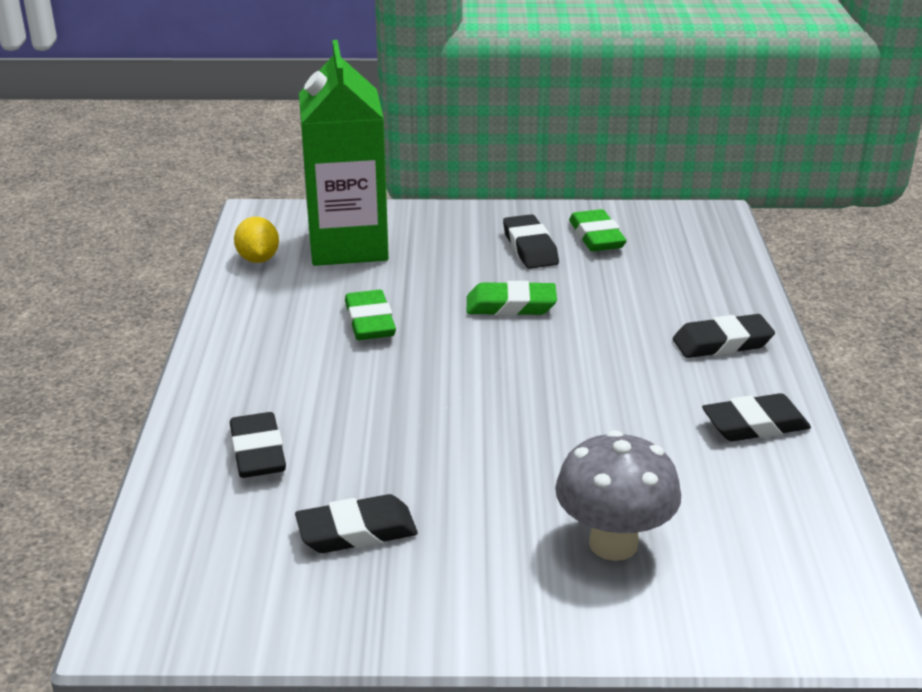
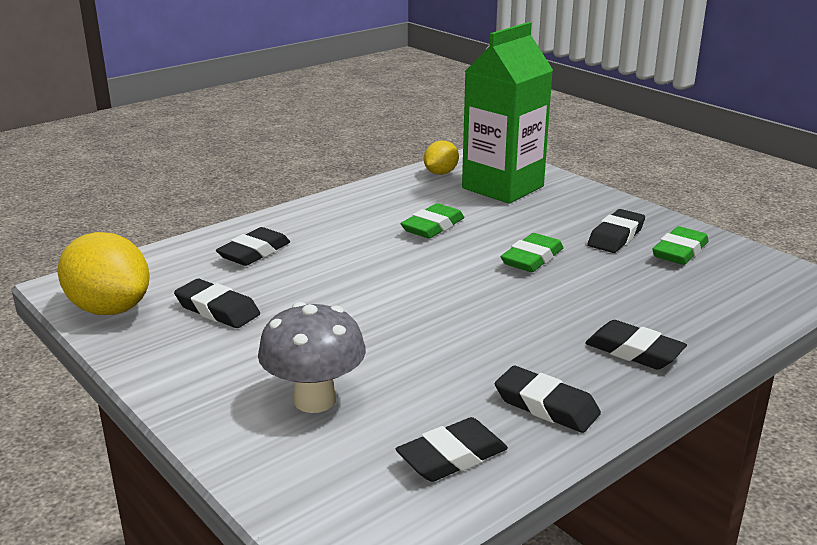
camera: 50 degrees right, 5 degrees down
(245, 611) = (110, 309): none -> yellow lemon
(511, 305) = (532, 258): green eraser -> green eraser turned 75 degrees clockwise
(780, 508) = (452, 457): none -> black eraser

